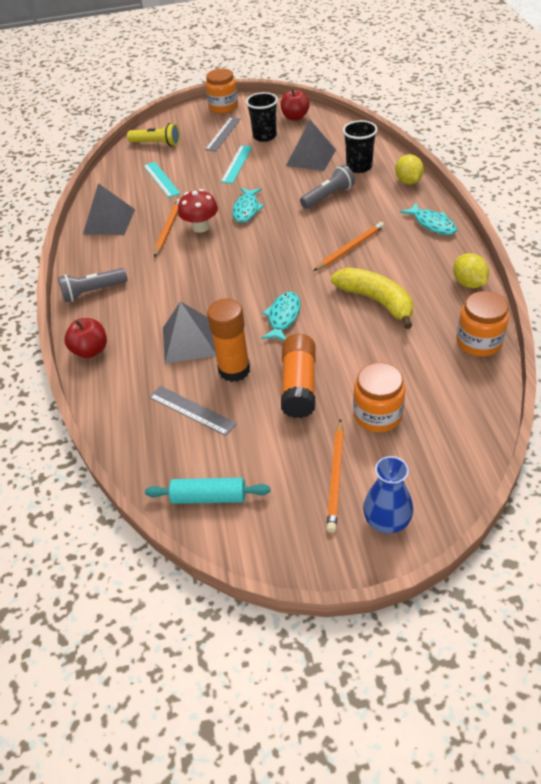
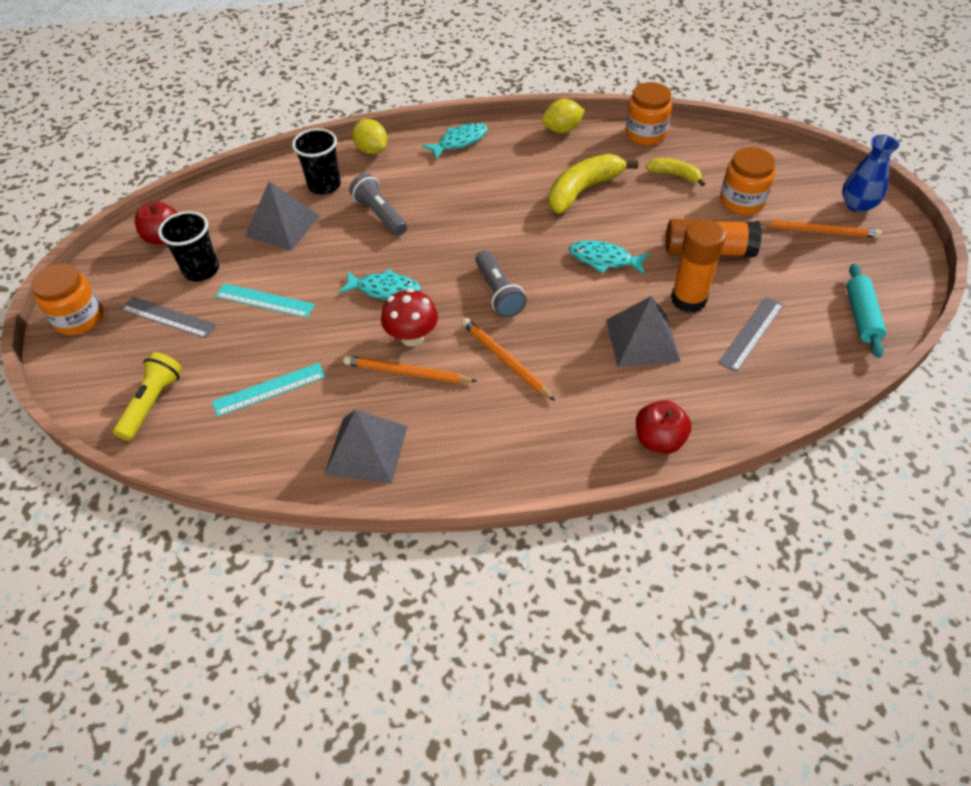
camera: 90 degrees left, 5 degrees up
(93, 292) = (538, 452): grey flashlight -> grey flashlight (498, 293)
(350, 248) = (489, 203): orange pencil -> orange pencil (505, 360)
(408, 181) = (372, 150): yellow lemon -> yellow lemon turned 60 degrees clockwise
(412, 364) = (675, 175): none -> yellow banana

